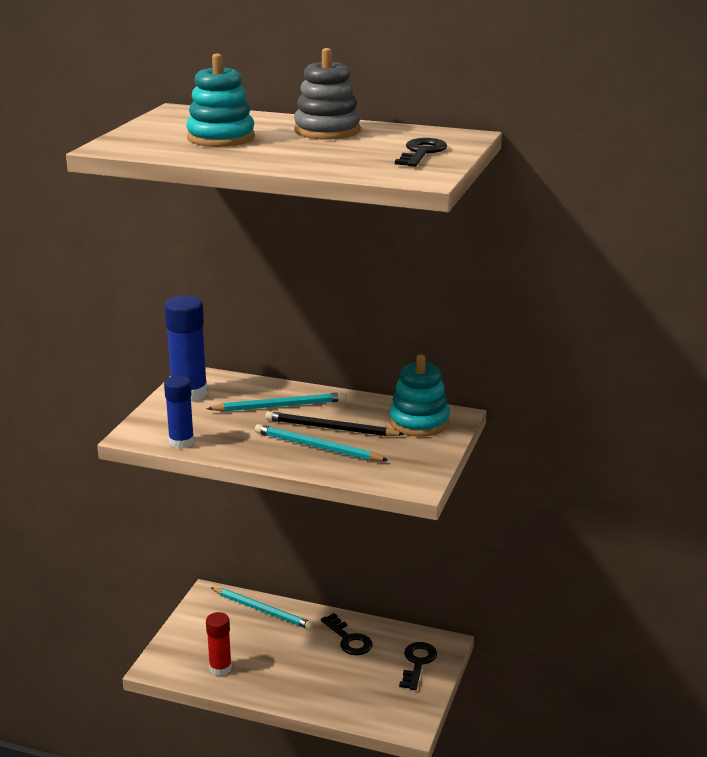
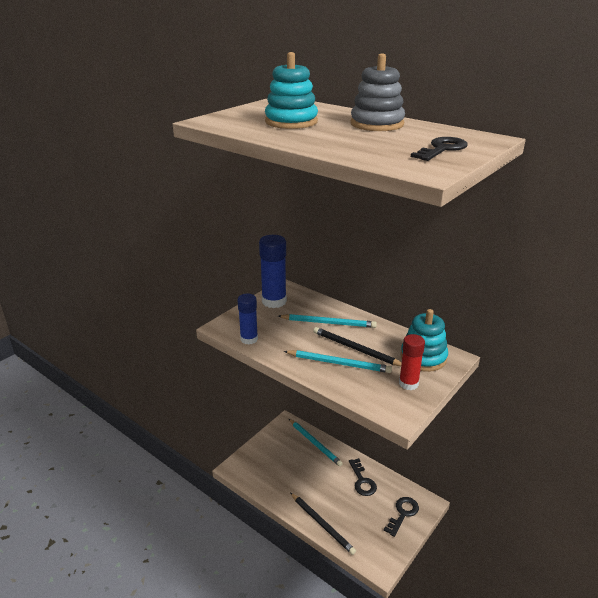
camera: 20 degrees right, 5 degrees up
(220, 668) = (272, 480): red glue stick -> red glue stick (408, 383)
(313, 701) = (322, 524): none -> black pencil
(317, 447) = (339, 363): turquoise pencil -> turquoise pencil turned 150 degrees clockwise

